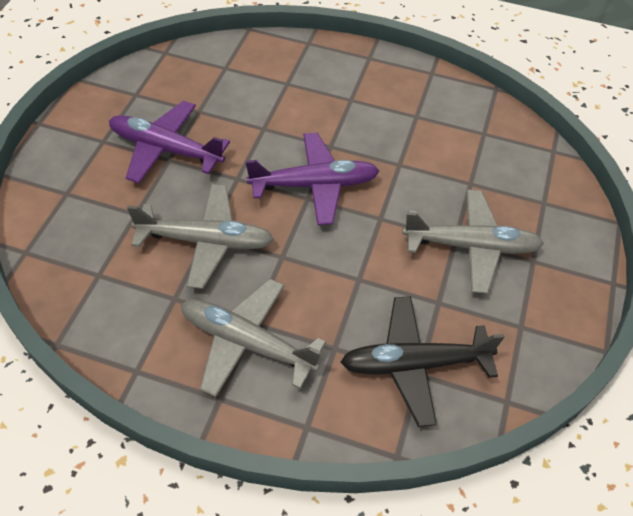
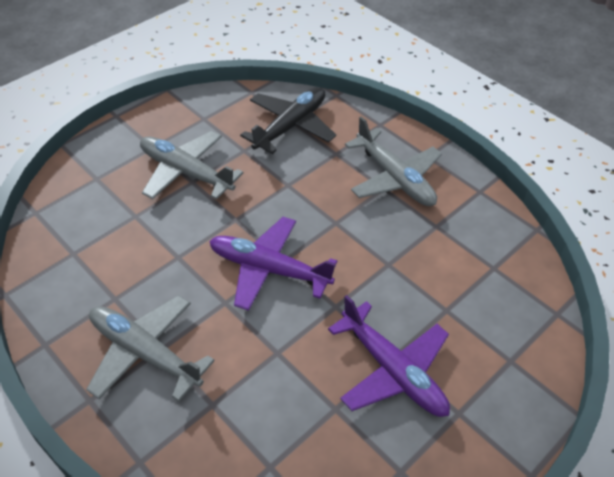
camera: 150 degrees left, 5 degrees down
(205, 241) = (393, 259): grey plane -> grey plane (145, 353)
(415, 364) = (290, 126): black plane -> black plane turned 75 degrees counterclockwise

